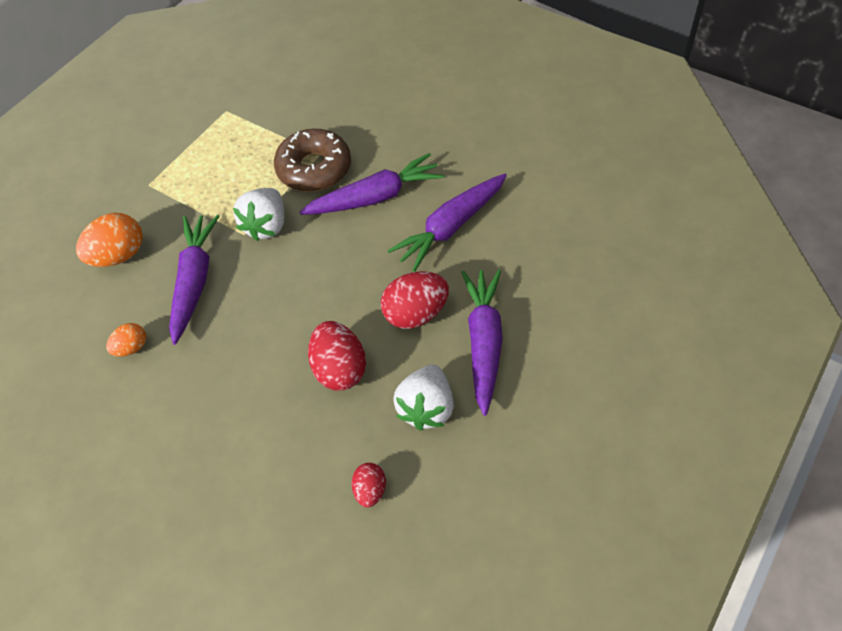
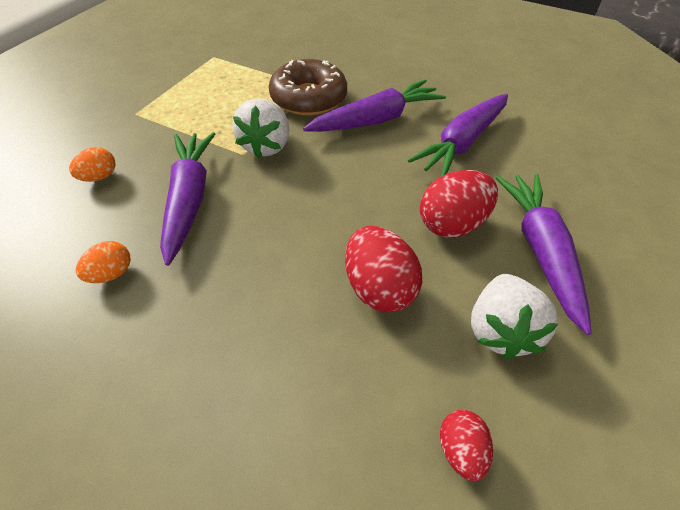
camera: 10 degrees left, 5 degrees down
(119, 256) = (99, 177): orange egg -> orange egg, size x0.57

